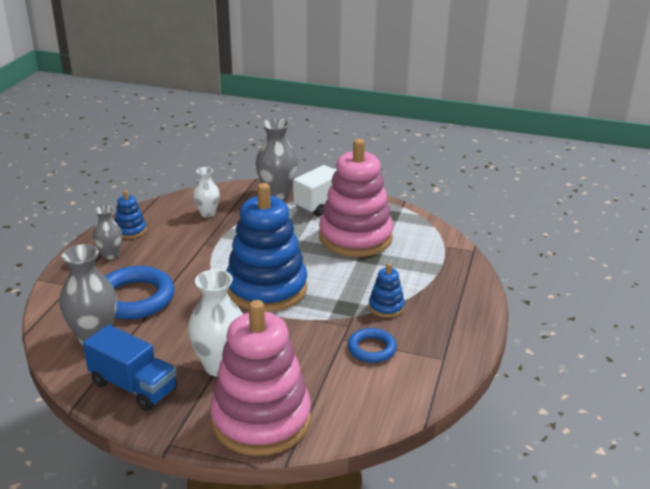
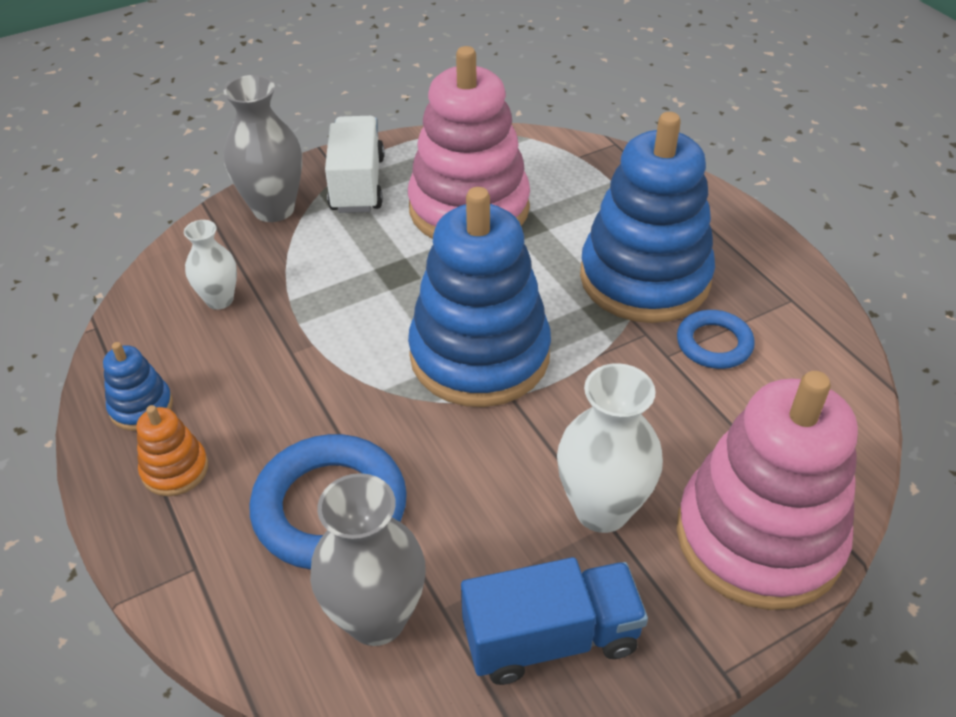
camera: 45 degrees left, 15 degrees up
(110, 255) = (175, 469): grey vase -> orange stacking toy
(386, 307) = (644, 278): blue stacking toy -> blue stacking toy, size x2.34

